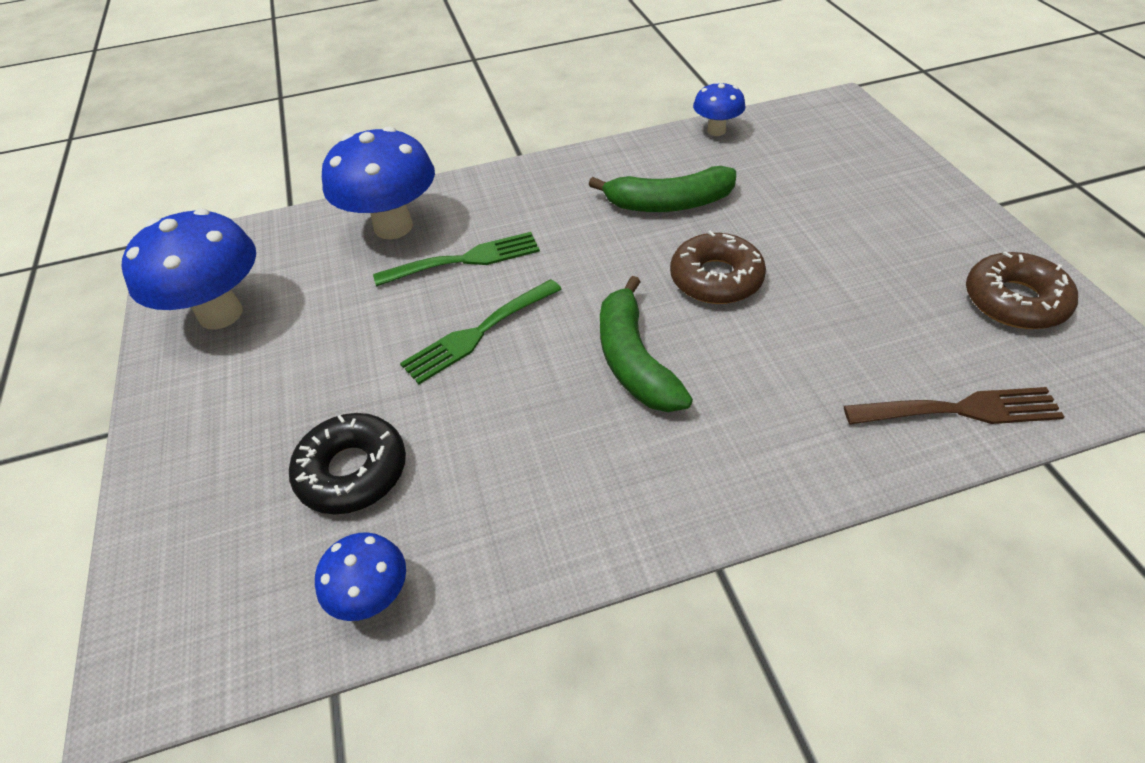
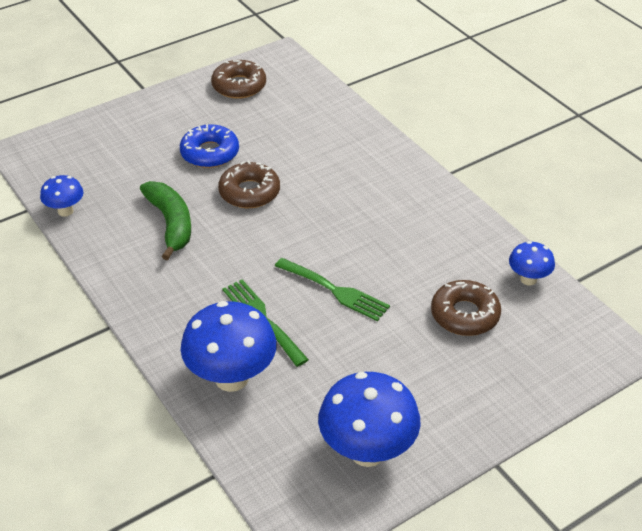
camera: 110 degrees left, 5 degrees down
(352, 471) = (465, 315): black donut -> brown donut
(634, 360) = (333, 216): green banana -> none
(818, 250) = (210, 153): none -> blue donut
(960, 410) = (326, 104): brown fork -> none

